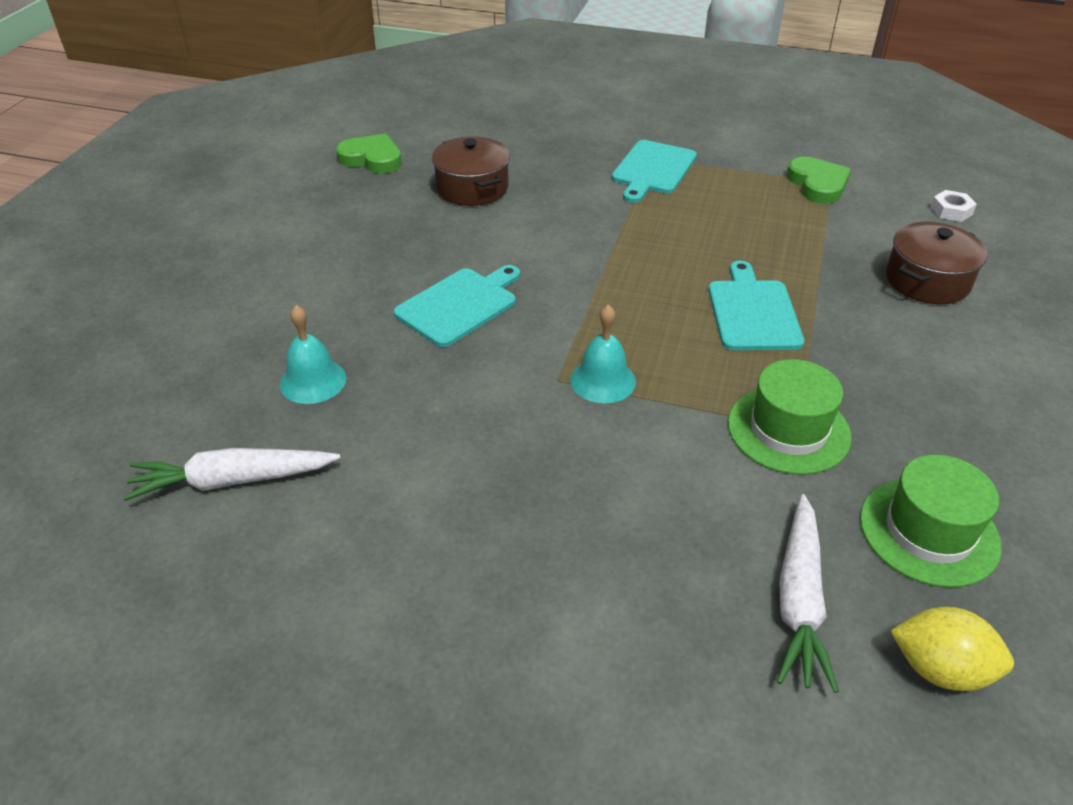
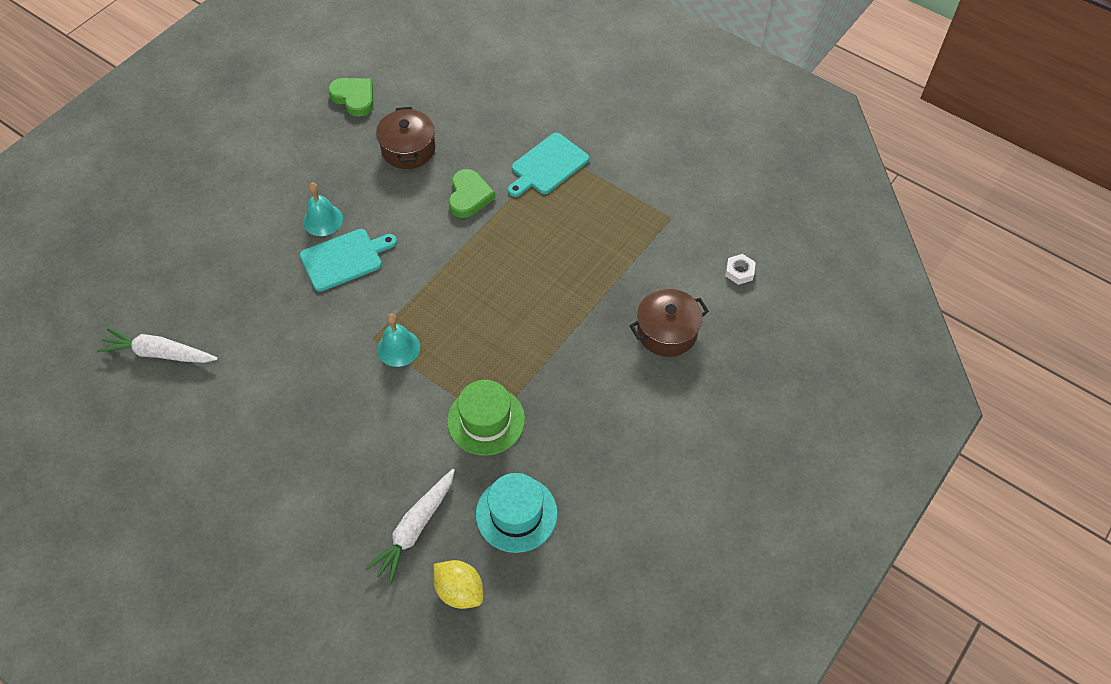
camera: 20 degrees right, 15 degrees up
(313, 381) = (230, 294): turquoise bell -> turquoise bell (323, 220)
(753, 312) = (528, 322): turquoise cutting board -> none
(817, 184) = (659, 216): green heart -> green heart (469, 196)
(929, 531) = (516, 514): green hat -> turquoise hat

